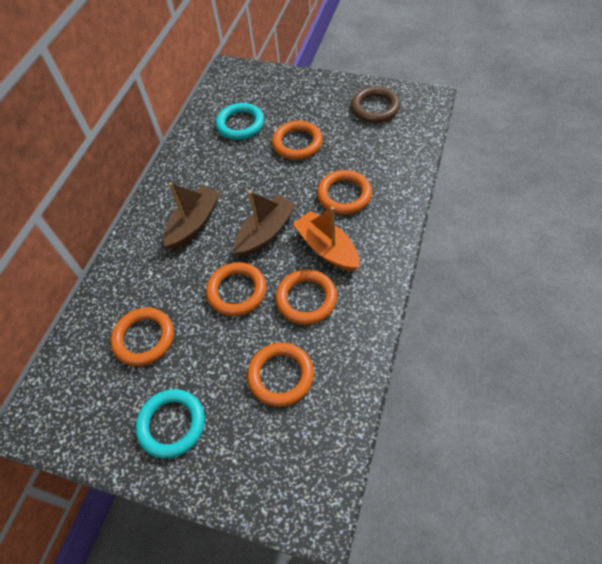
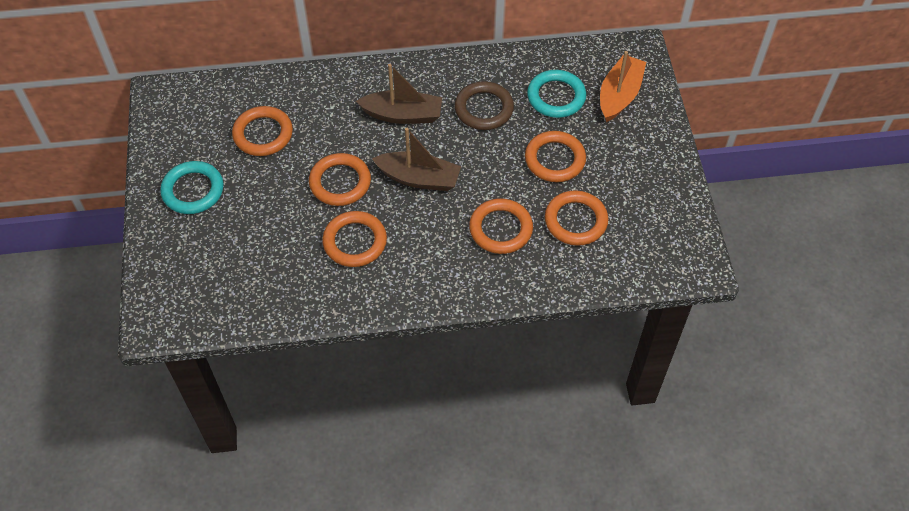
camera: 60 degrees right, 0 degrees up
(281, 376) = (266, 251): orange ring -> orange ring (575, 221)
(327, 248) = (422, 238): orange boat -> orange boat (619, 95)
(375, 108) = (651, 214): brown ring -> brown ring (484, 109)

